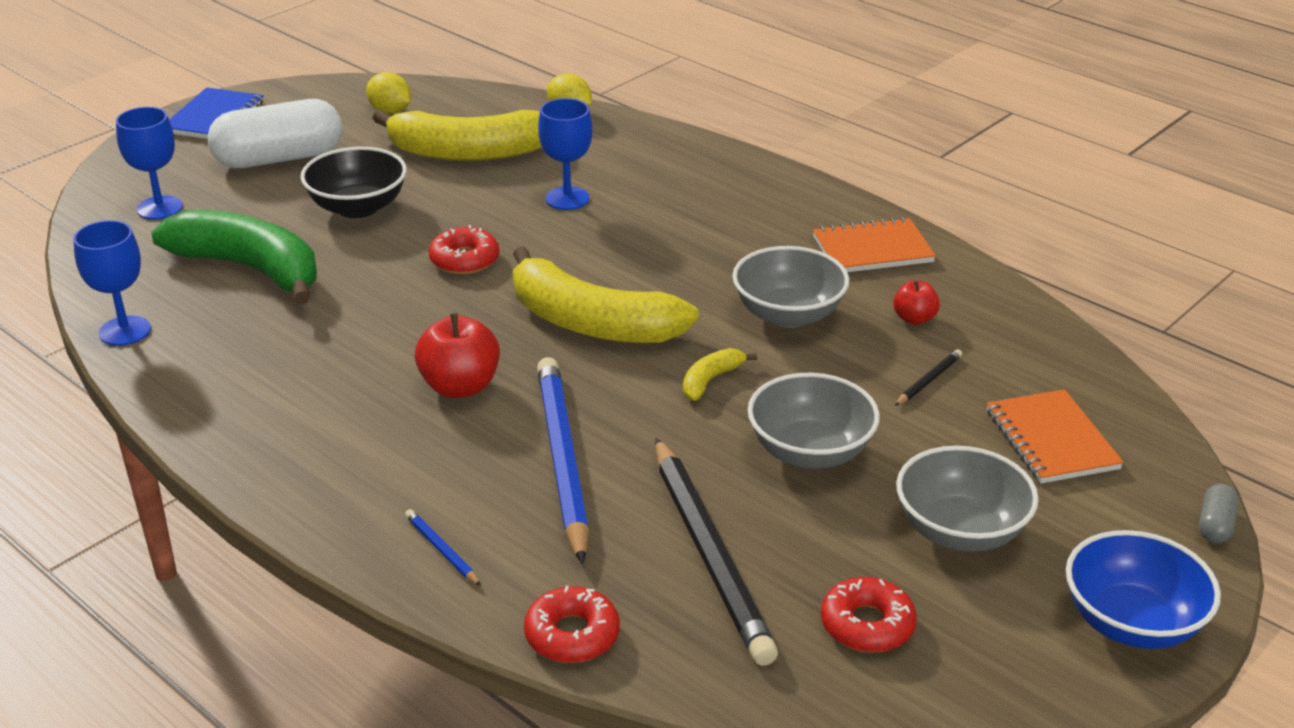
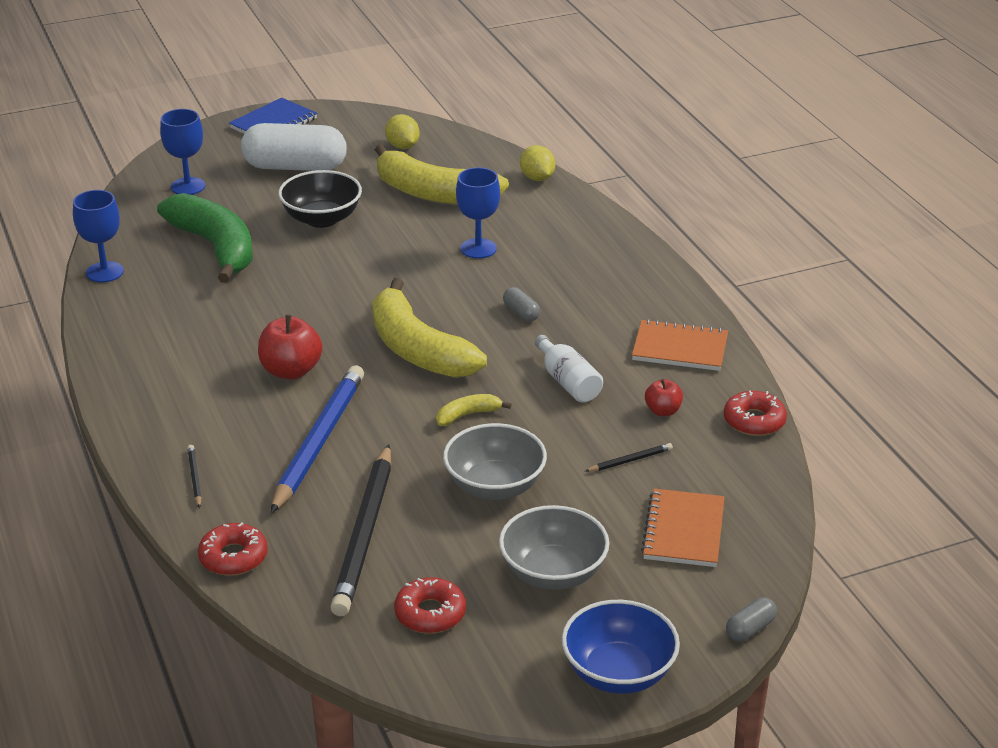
camera: 25 degrees right, 0 degrees up
(441, 550) = (194, 478): blue pencil -> black pencil
(464, 260) = (366, 278): red donut -> red donut (754, 421)
(673, 255) = (521, 313): none -> grey capsule
(788, 314) = (568, 382): grey bowl -> white bottle

